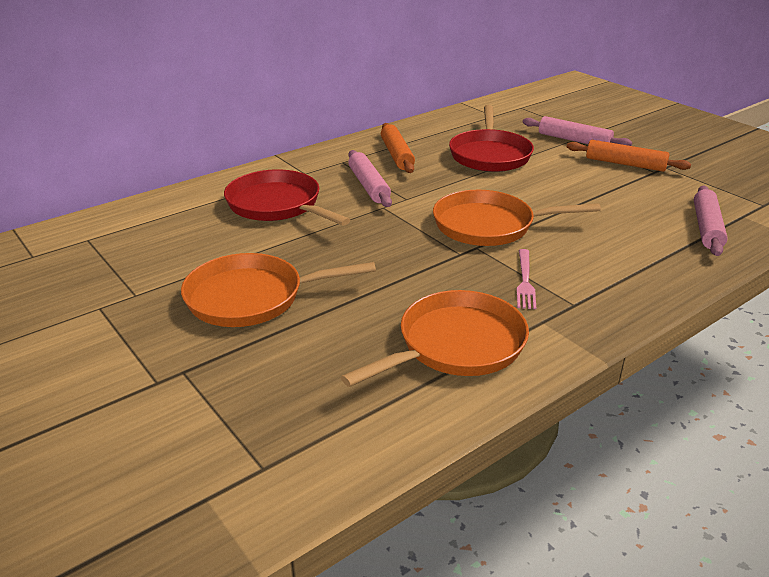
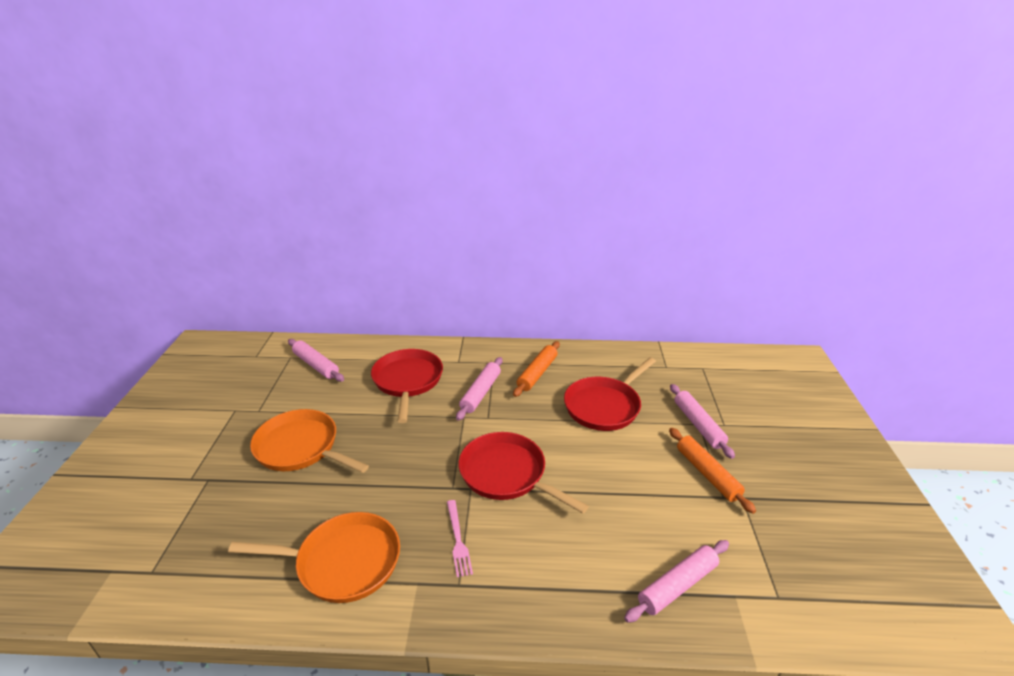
camera: 40 degrees right, 0 degrees up
(138, 233) = (316, 365): none -> pink rolling pin
(489, 225) = (507, 474): orange pan -> red pan
(525, 281) = (458, 540): pink fork -> pink fork turned 60 degrees counterclockwise

